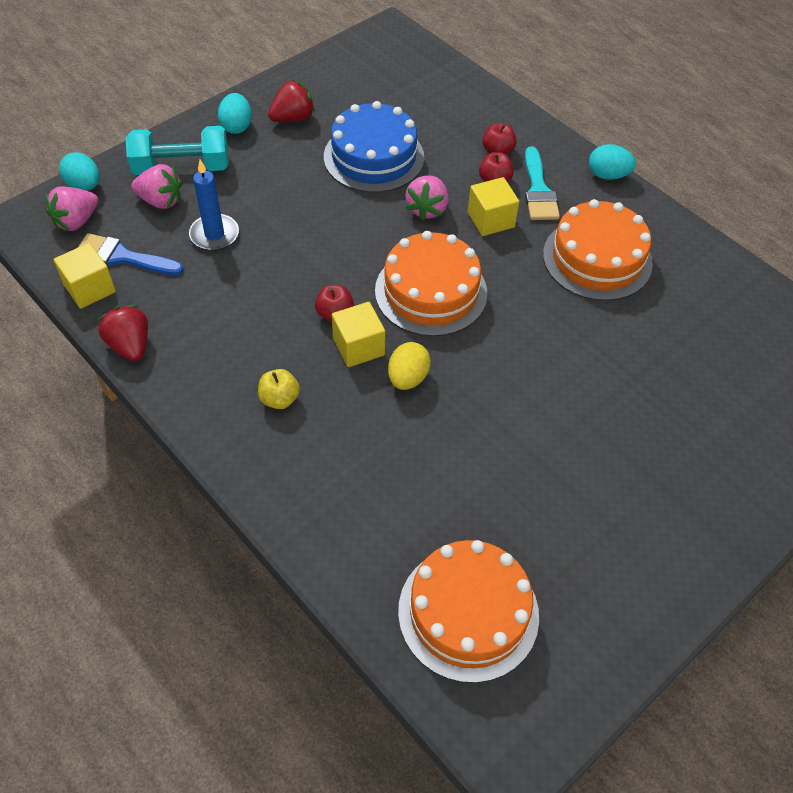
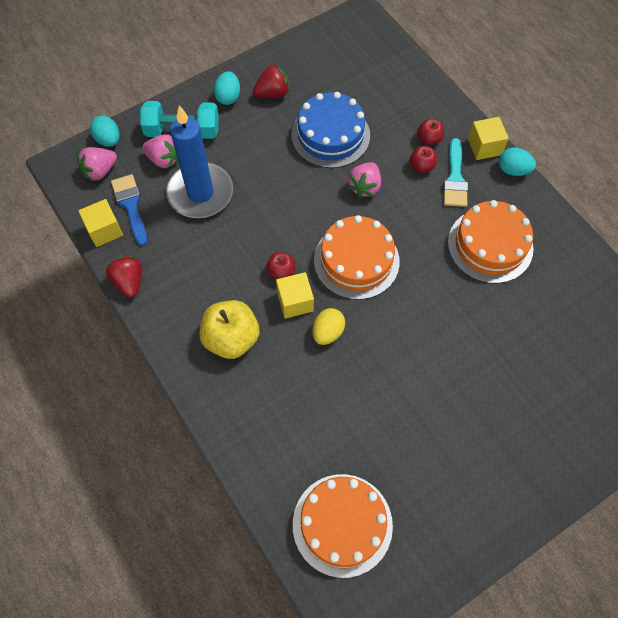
camera: 10 degrees right, 10 degrees up
(122, 257) = (131, 205): blue brush -> blue brush turned 45 degrees clockwise
(214, 234) = (200, 193): blue candle -> blue candle, size x1.77
(279, 399) = (231, 338): yellow apple -> yellow apple, size x1.93
(491, 220) = (413, 201): yellow cube -> yellow cube (484, 147)

